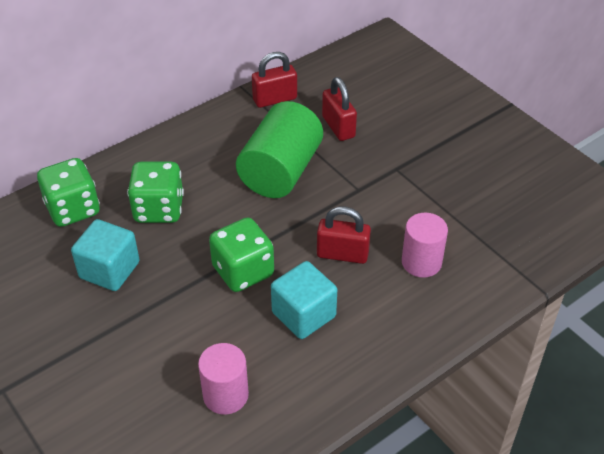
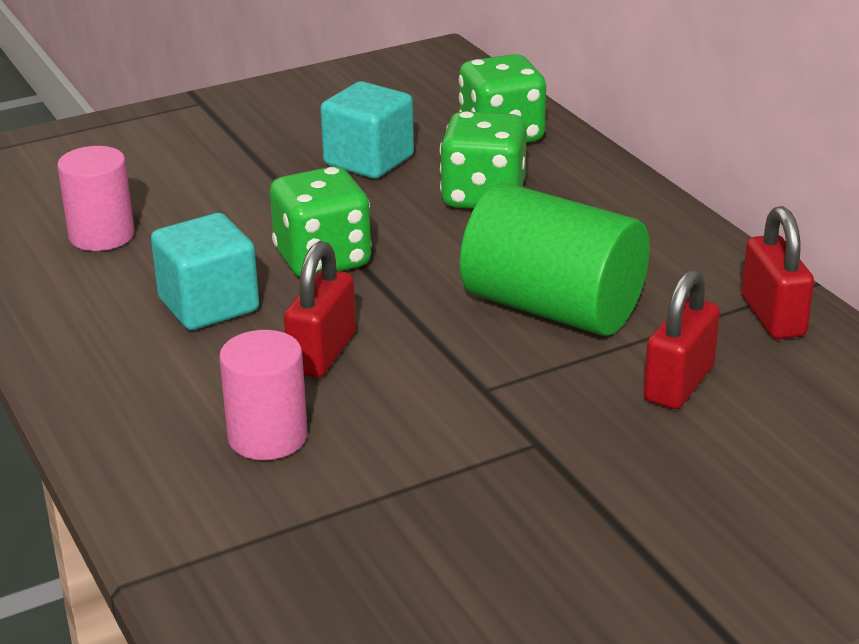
camera: 100 degrees right, 15 degrees down
(338, 127) = (679, 384): red padlock -> red padlock turned 45 degrees counterclockwise

